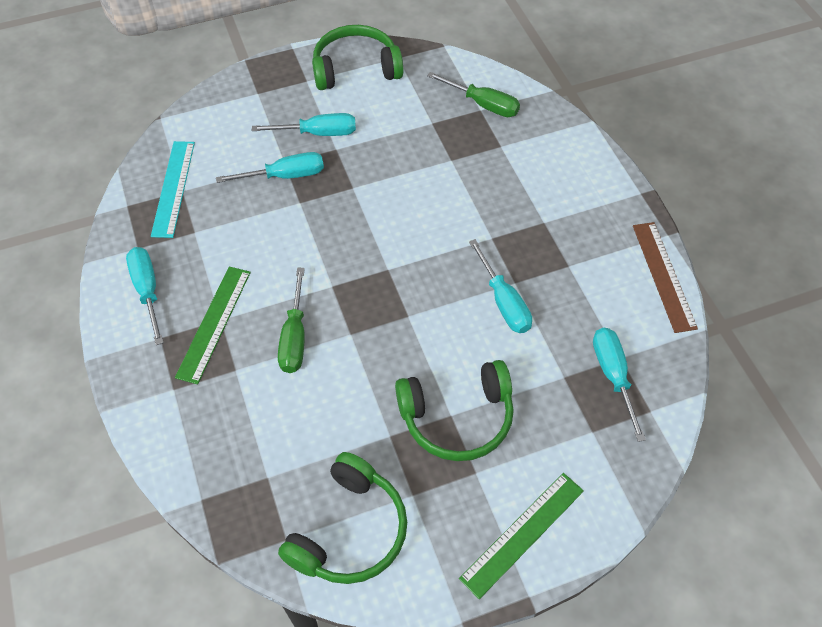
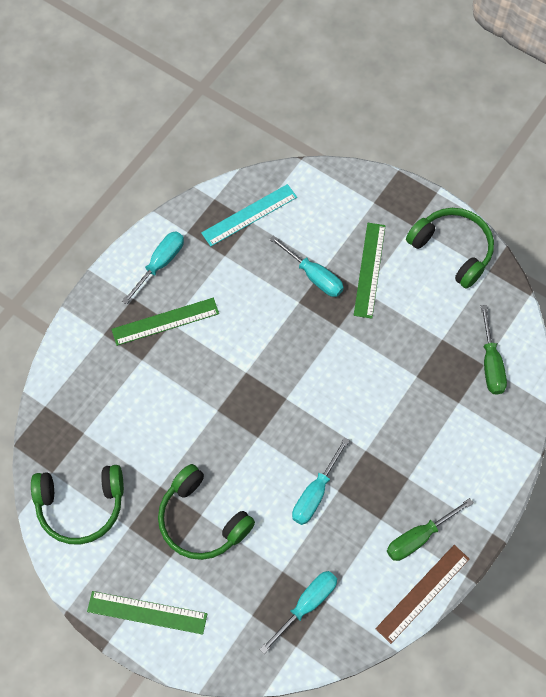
camera: 55 degrees right, 10 degrees up
(294, 338) = (189, 378): green screwdriver -> green screwdriver (418, 537)
(319, 133) = (369, 270): turquoise screwdriver -> green ruler

